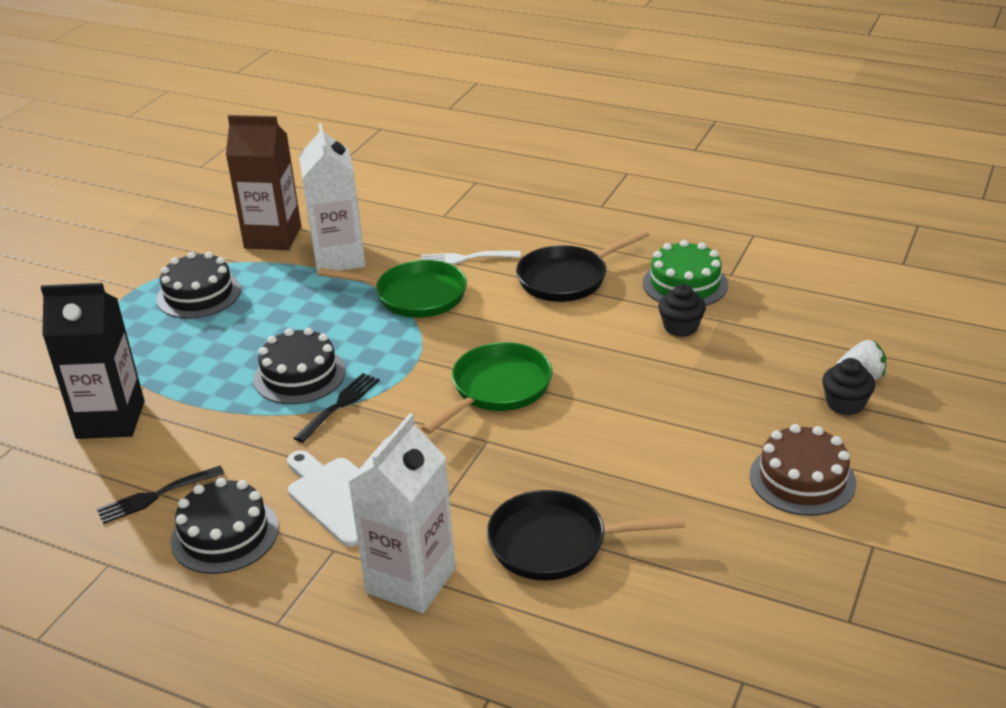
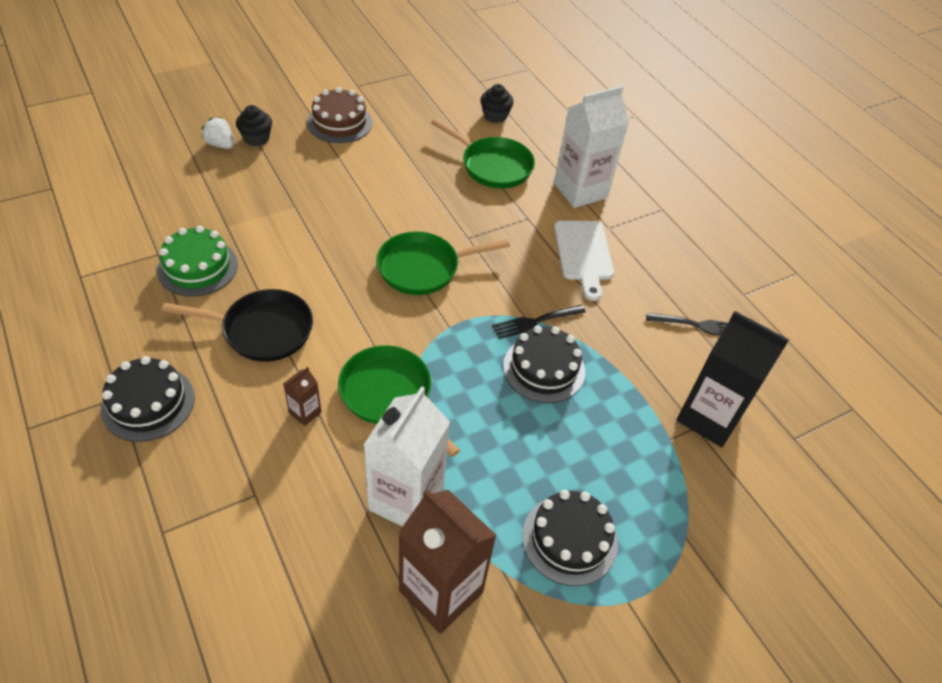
camera: 150 degrees left, 15 degrees up
(225, 534) = (666, 273): black cake -> black cake (148, 403)
(465, 258) = (305, 412): white fork -> brown carton
(555, 543) = (492, 166): black pan -> green pan
(680, 327) = (256, 236): black cupcake -> black cupcake (495, 116)

